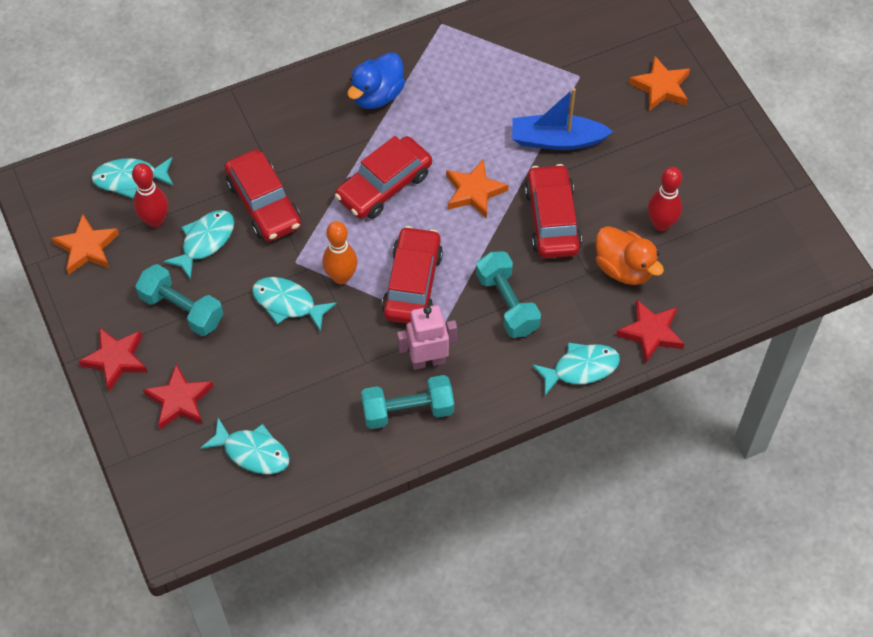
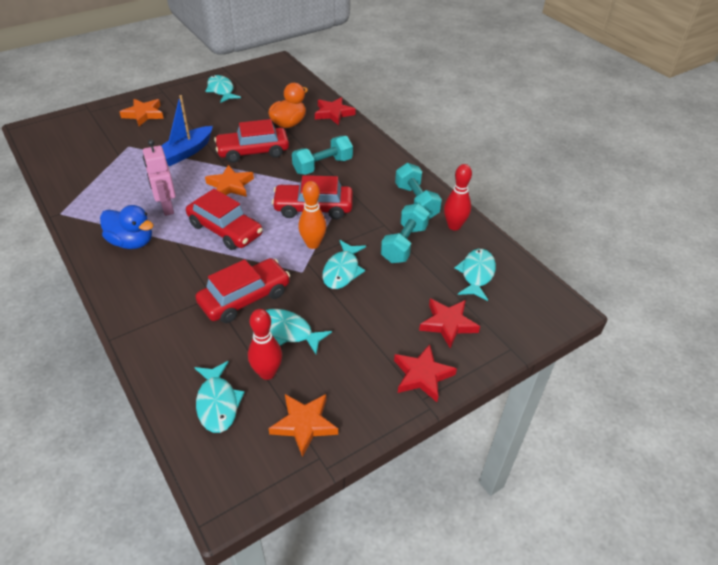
camera: 100 degrees left, 15 degrees down
(182, 309) = (361, 337): turquoise dumbbell -> turquoise dumbbell (404, 244)
(427, 361) = (375, 196): pink robot -> pink robot (167, 208)
(556, 140) = (185, 153): blue boat -> blue boat turned 45 degrees clockwise
(581, 368) = (364, 136): turquoise fish -> turquoise fish (221, 90)
(661, 224) = (254, 112): red bowling pin -> red bowling pin (454, 226)

